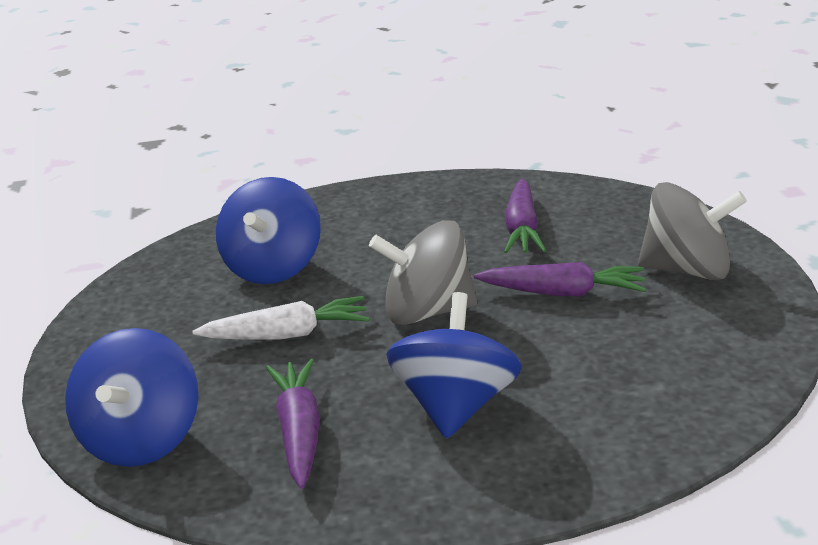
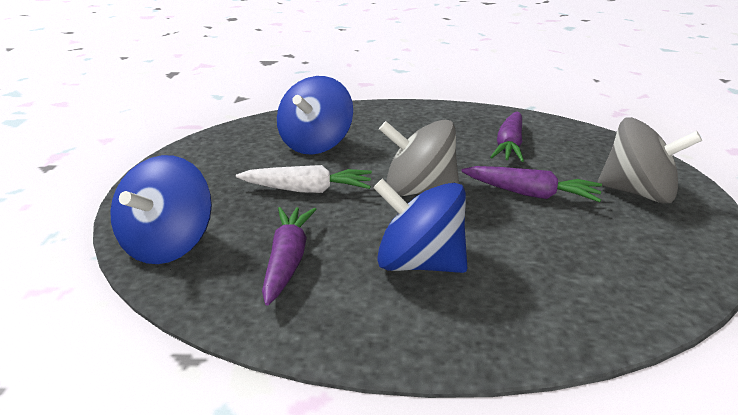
camera: 10 degrees right, 0 degrees up
(455, 406) = (419, 264): blue spinning top -> blue spinning top turned 90 degrees counterclockwise

